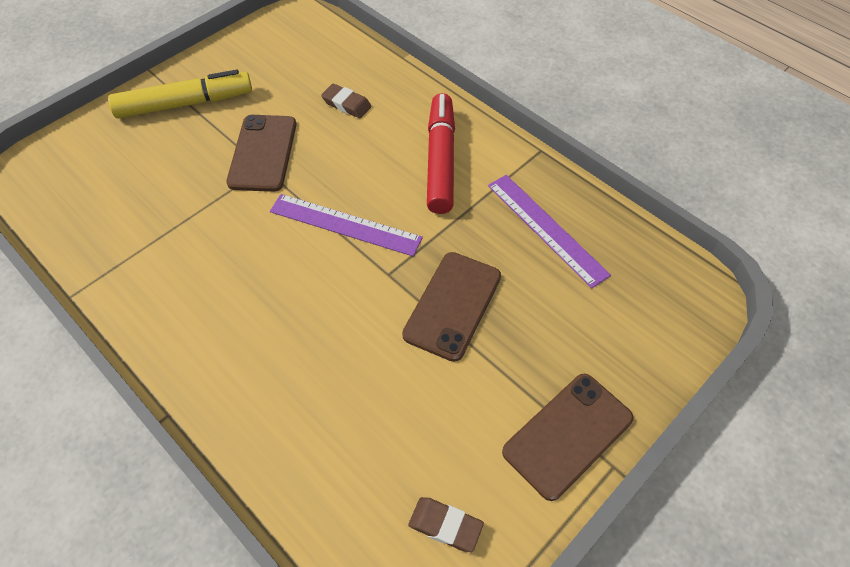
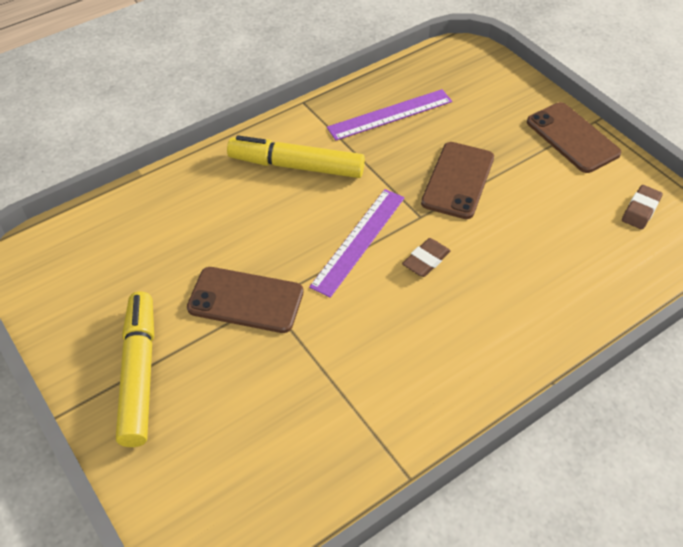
camera: 80 degrees left, 5 degrees down
(346, 104) = (196, 226): brown eraser -> brown eraser (426, 260)
(441, 160) = (296, 166): red marker -> yellow marker
(453, 305) = (458, 180): brown phone -> brown phone turned 75 degrees clockwise

